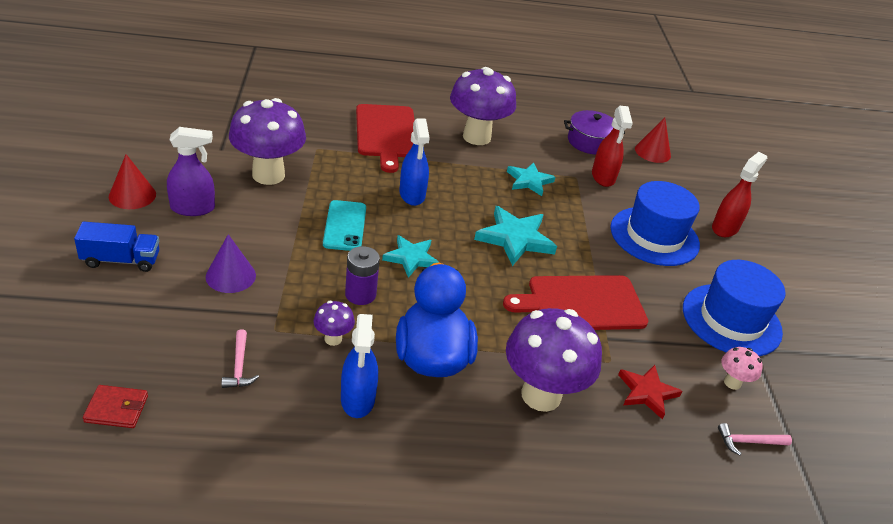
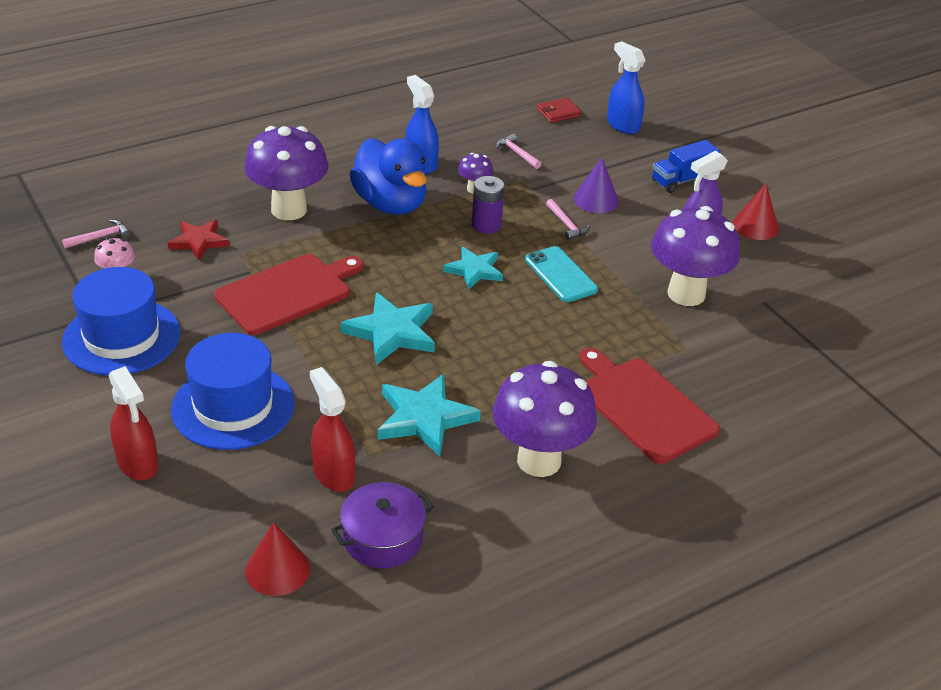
camera: 155 degrees right, 0 degrees up
(288, 264) = (566, 224): none -> pink hammer
(412, 195) = (534, 336): blue spray bottle -> blue spray bottle (622, 125)
(529, 181) = (424, 418): turquoise star -> turquoise star, size x1.51
(725, 228) = (138, 464): red spray bottle -> red spray bottle turned 45 degrees counterclockwise

